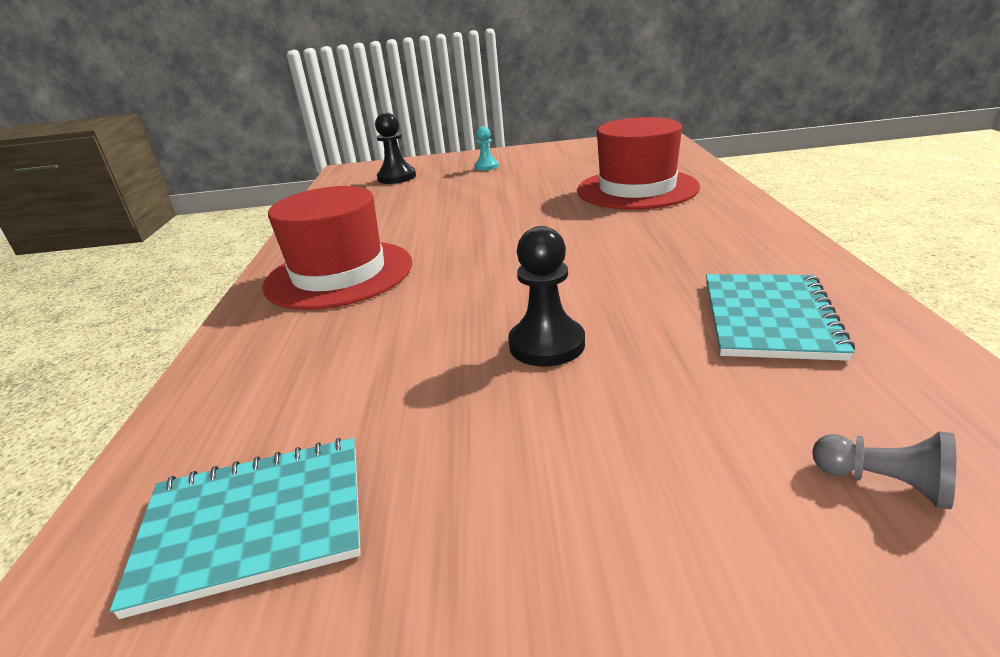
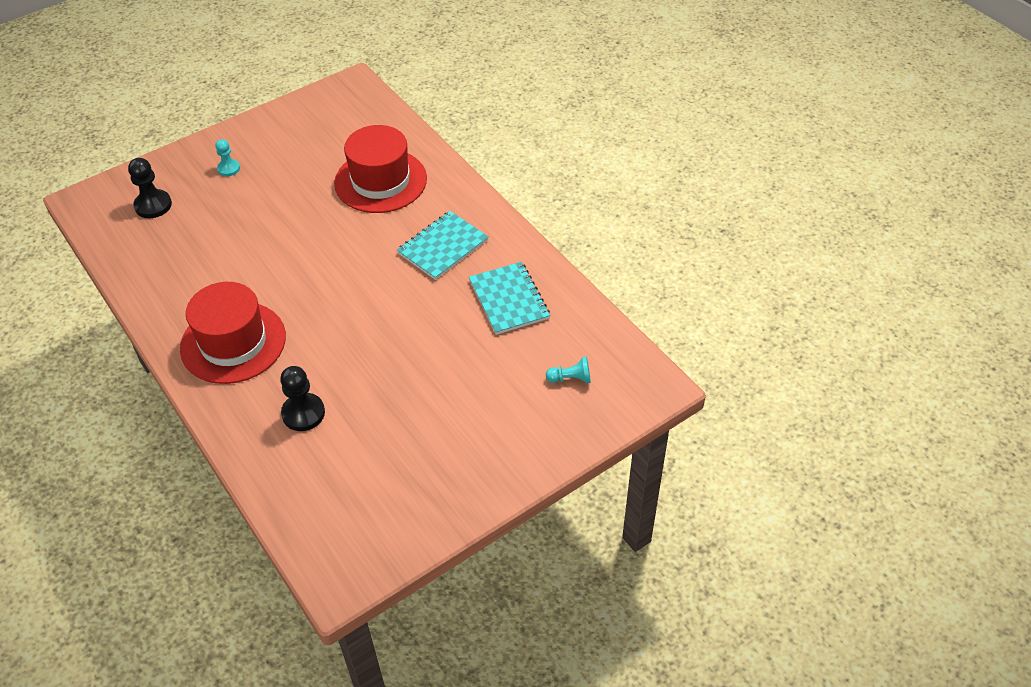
camera: 35 degrees left, 20 degrees up
(254, 523) = (355, 493): turquoise notebook -> turquoise notebook (443, 247)
(547, 344) = (411, 356): black pawn -> black pawn (303, 413)
(884, 483) = (570, 378): grey pawn -> turquoise pawn

